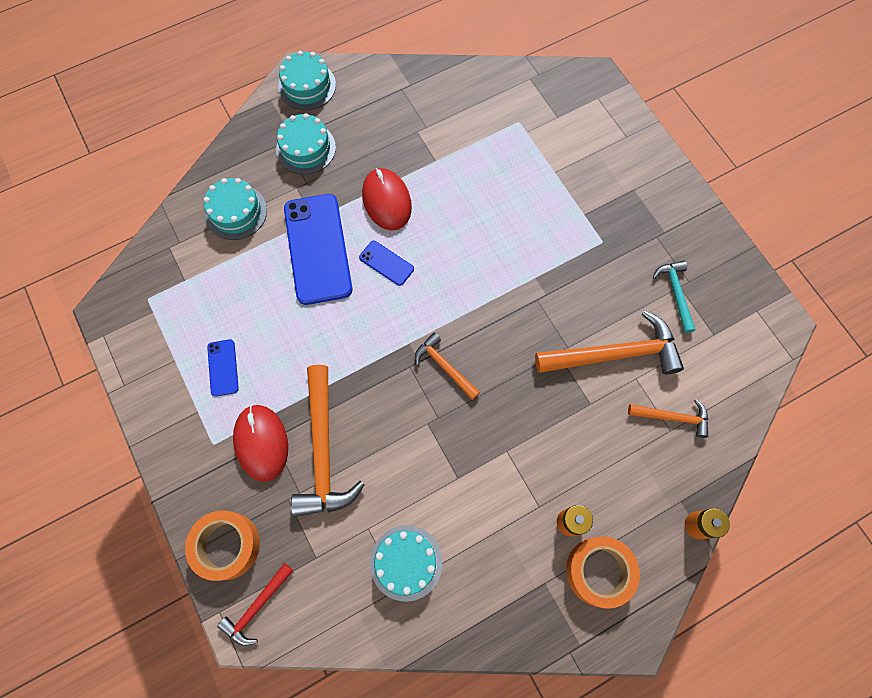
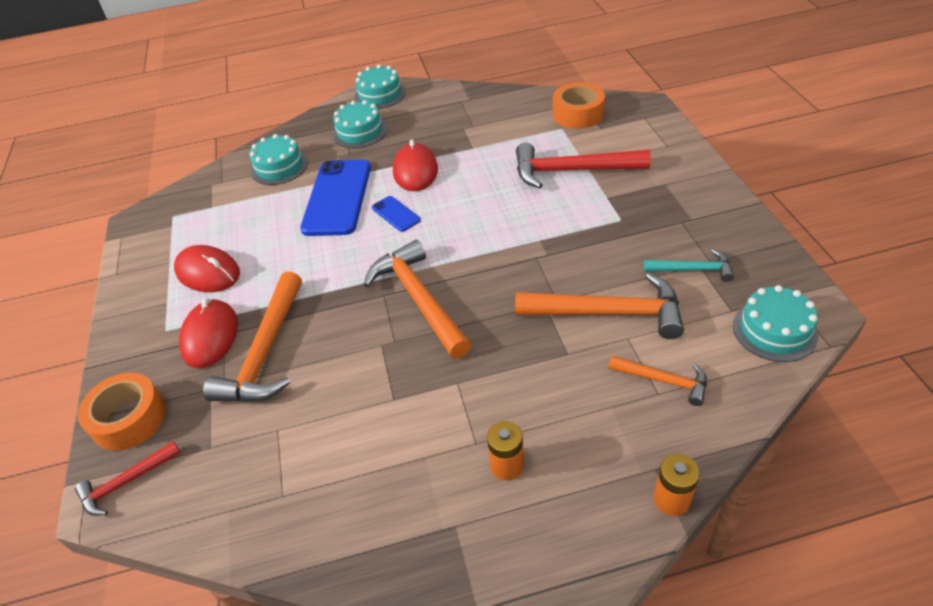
camera: 20 degrees right, 25 degrees down
(223, 367) = (208, 272): blue phone -> red mouse
(406, 562) = (302, 471): turquoise cake -> turquoise cake (774, 330)
(444, 366) = (419, 299): orange hammer -> orange hammer, size x1.84
(543, 182) = (572, 171): none -> red hammer
(599, 571) = (527, 526): orange tape -> orange tape (578, 114)
(675, 293) = (692, 269): turquoise hammer -> turquoise hammer turned 90 degrees clockwise

